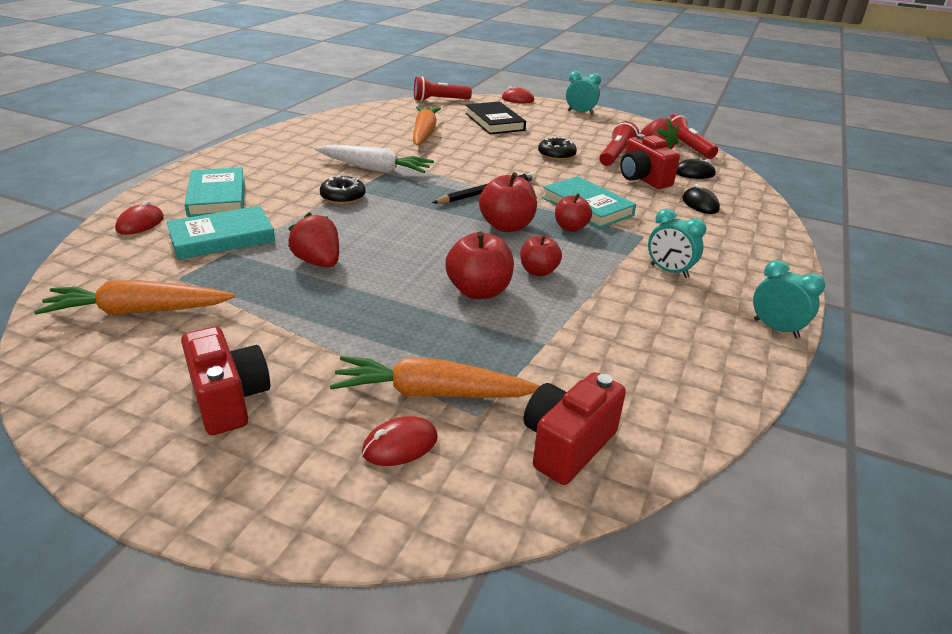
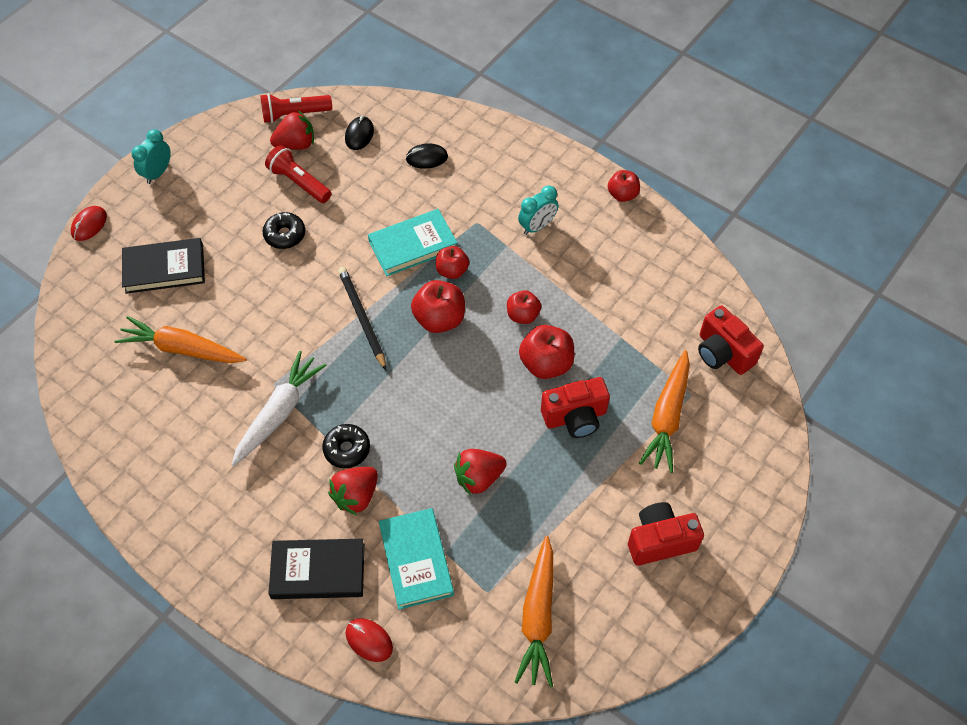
camera: 75 degrees left, 25 degrees up
(217, 197) = (318, 571): turquoise book -> black book
(294, 205) = (356, 496): none -> red strawberry
(400, 445) = (714, 442): red mouse -> none
(439, 100) = (63, 312): red flashlight -> none
(643, 179) = (363, 181): red camera -> red camera (575, 417)
(775, 328) = (622, 195): turquoise clock -> red apple

